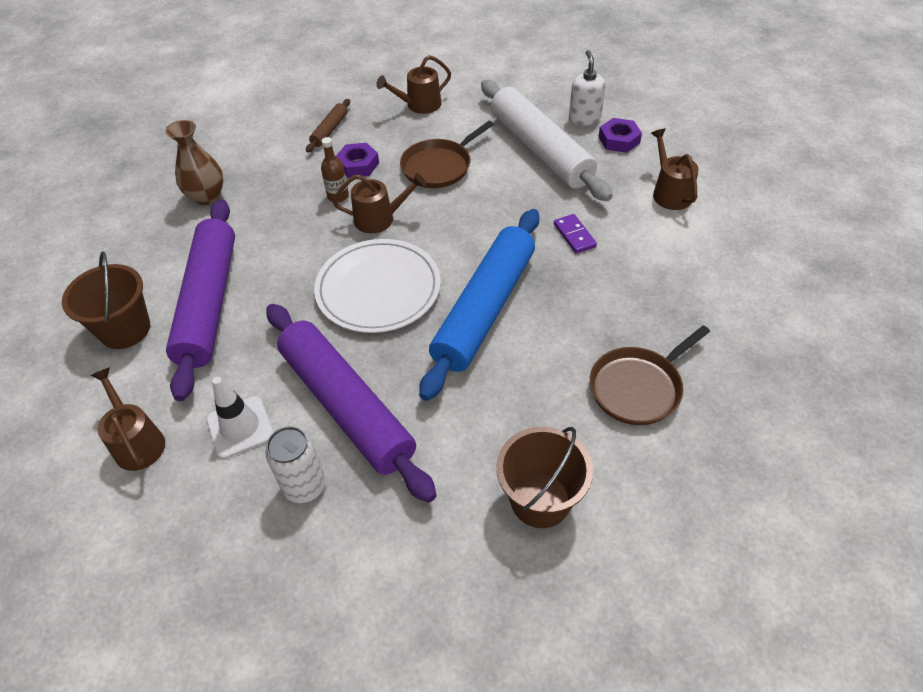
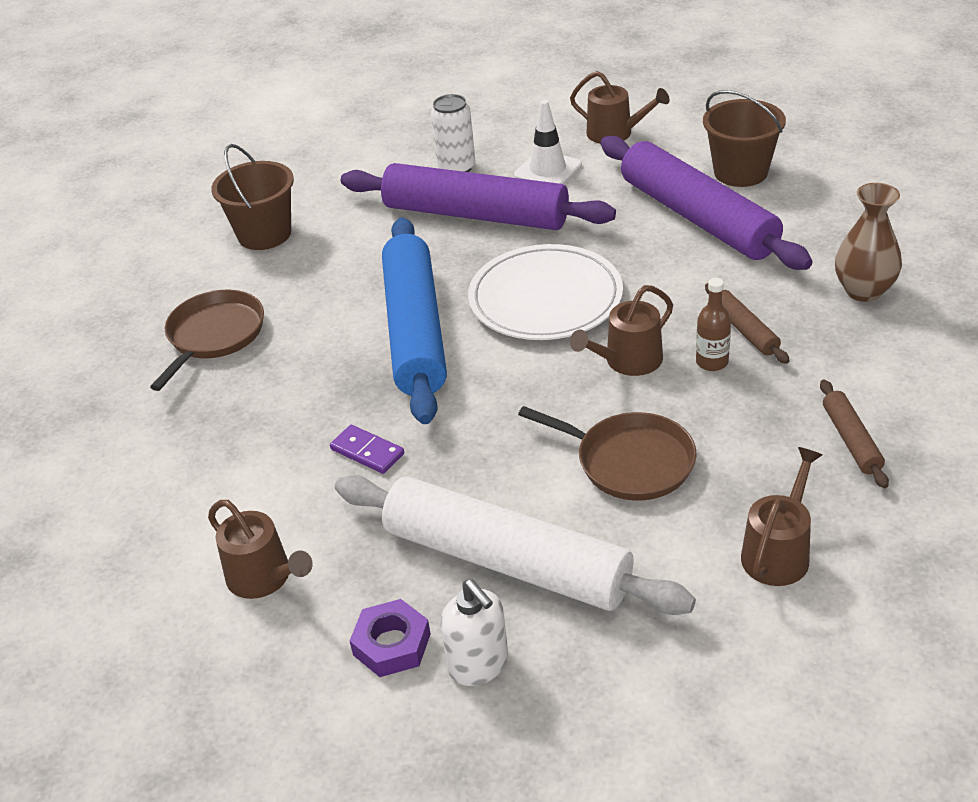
camera: 150 degrees right, 10 degrees down
(297, 205) = (745, 330): none -> brown rolling pin
(358, 165) = (741, 411): purple nut -> none
(439, 166) = (629, 461): brown pan -> brown pan turned 105 degrees clockwise

